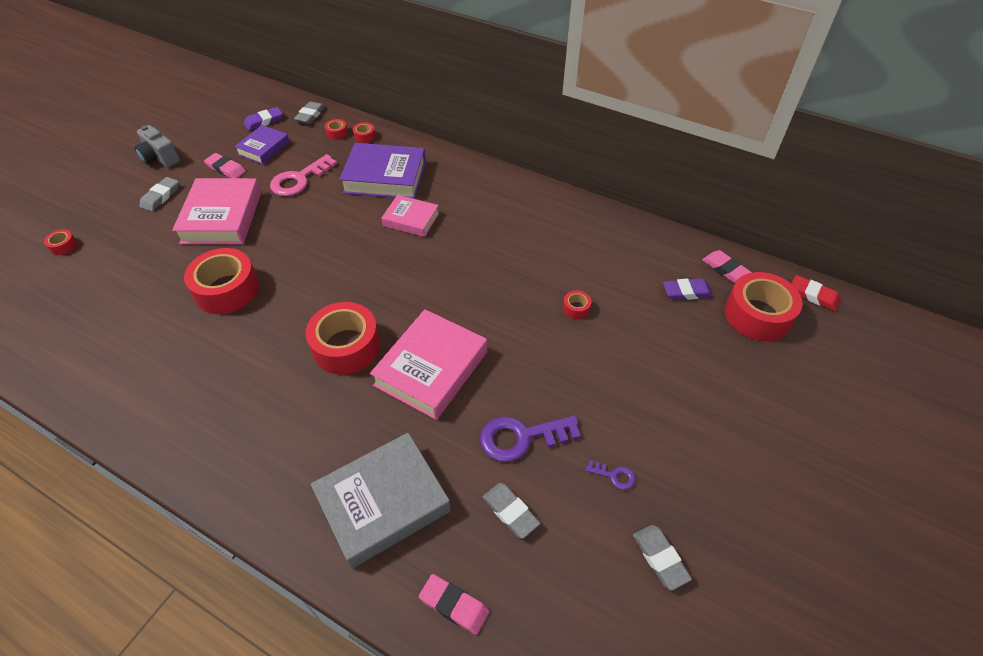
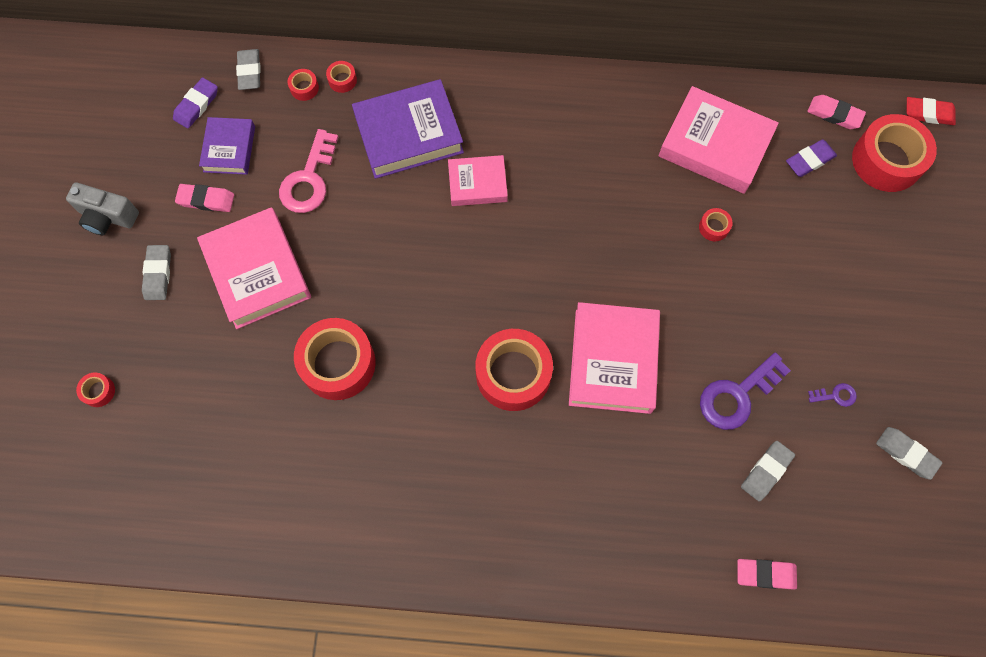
camera: 25 degrees left, 20 degrees up
(383, 502) = (652, 516): grey book -> none
(510, 512) = (766, 471): grey eraser -> grey eraser turned 75 degrees counterclockwise
(610, 256) = (715, 145): none -> pink book

